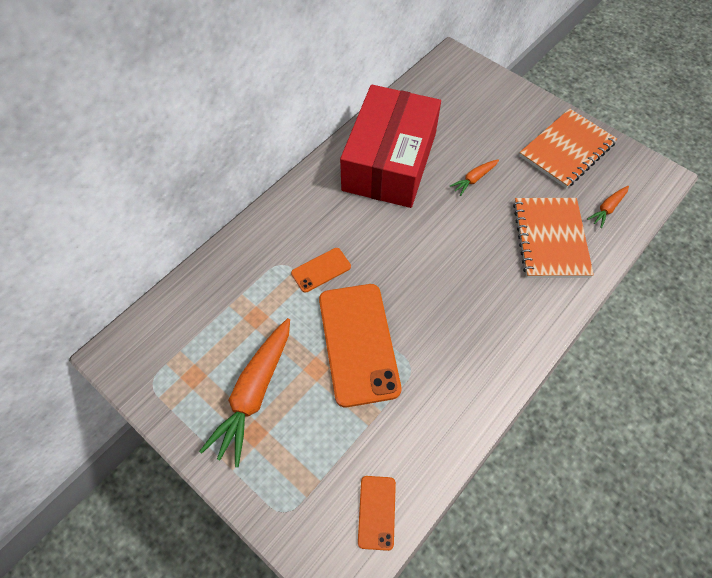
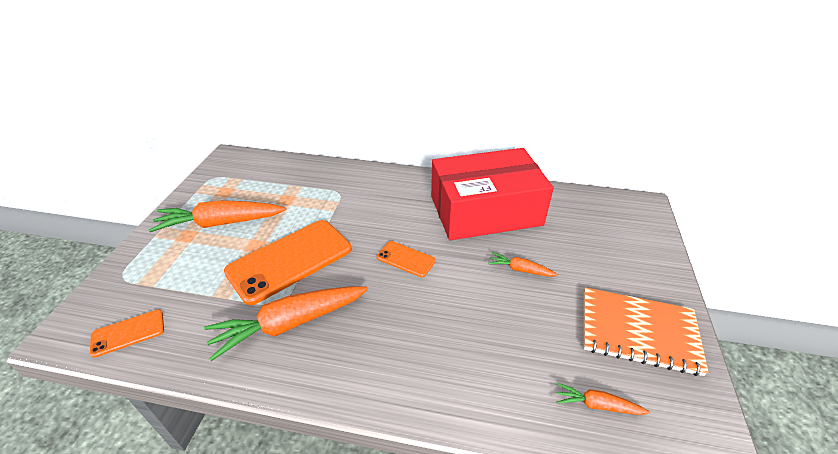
camera: 60 degrees right, 20 degrees down
(321, 270) = (348, 214): orange phone -> orange phone (406, 259)
(441, 368) = (289, 324): none -> orange carrot
(550, 239) = (503, 360): orange notebook -> none

